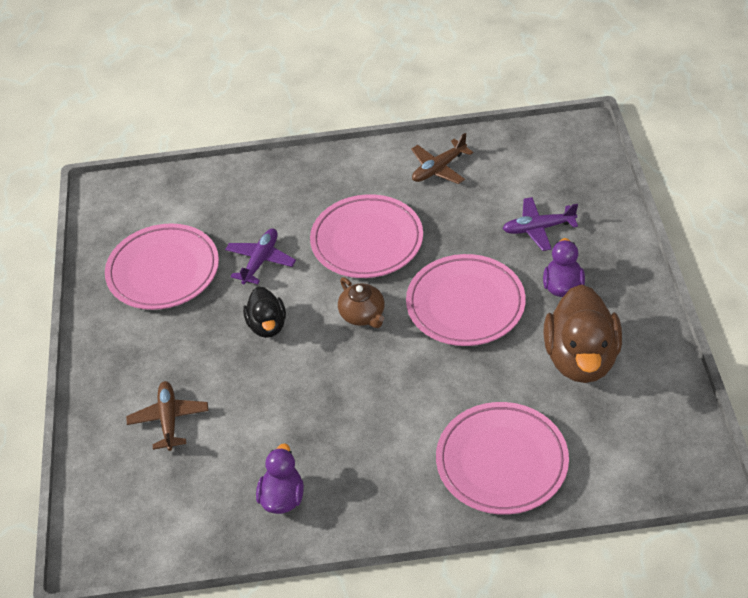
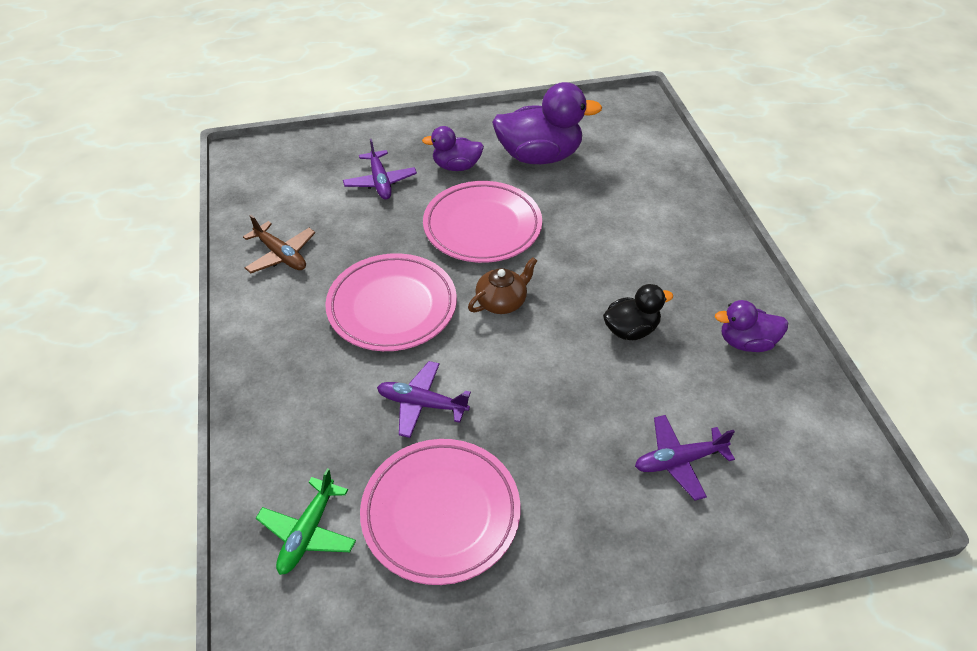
camera: 100 degrees left, 0 degrees up
(168, 205) = (308, 533): none -> green plane
(169, 419) = (679, 461): brown plane -> purple plane
(267, 325) = (525, 383): black duck -> black duck (631, 330)
(501, 462) = (660, 199): pink plate -> none
(581, 359) = (539, 156): brown duck -> purple duck

